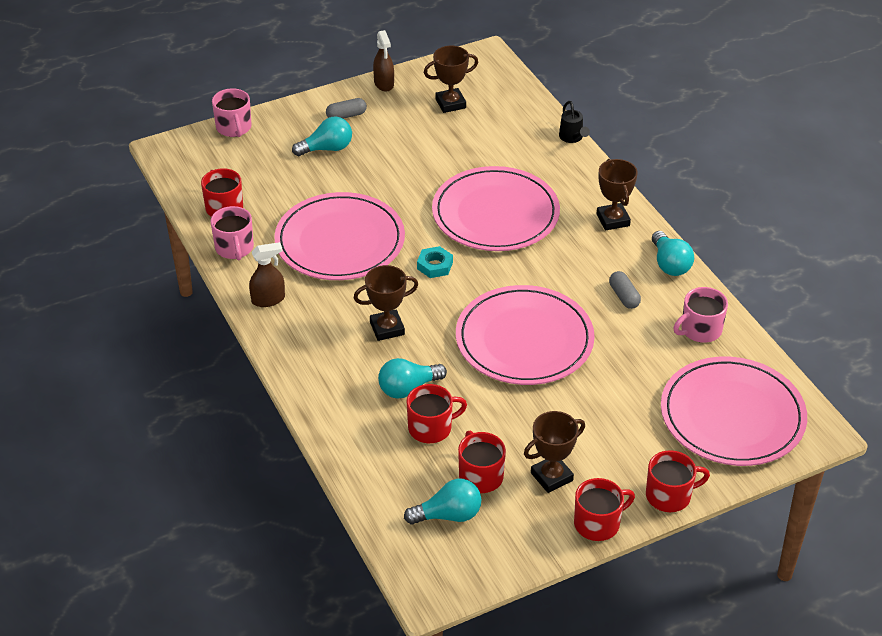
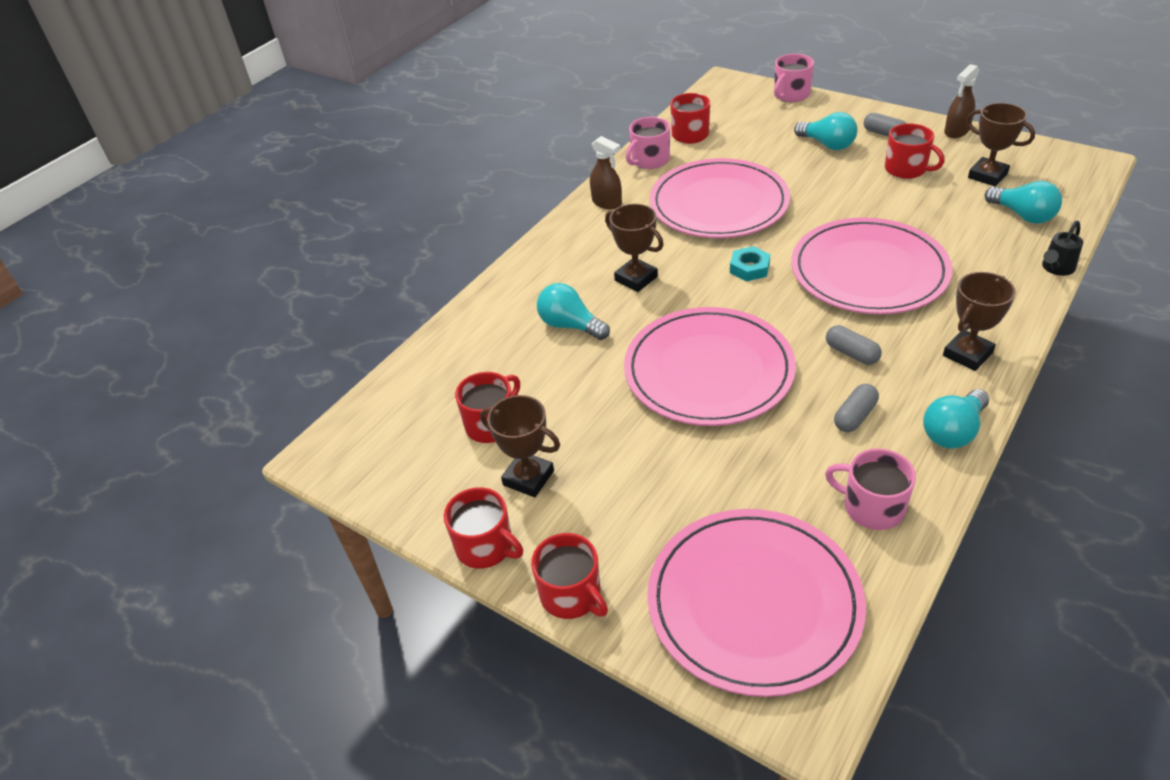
camera: 65 degrees right, 0 degrees up
(431, 428) = (531, 363): red mug -> red mug (906, 169)
(448, 515) = (424, 425): turquoise light bulb -> turquoise light bulb (1023, 215)
(568, 266) = (851, 353): none -> grey capsule

